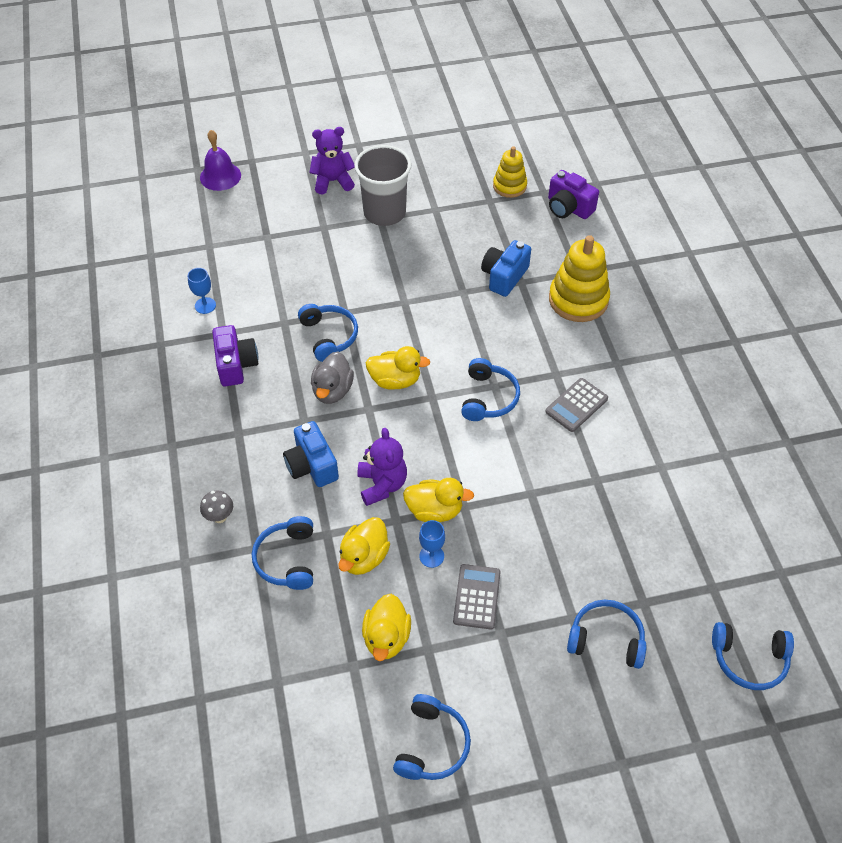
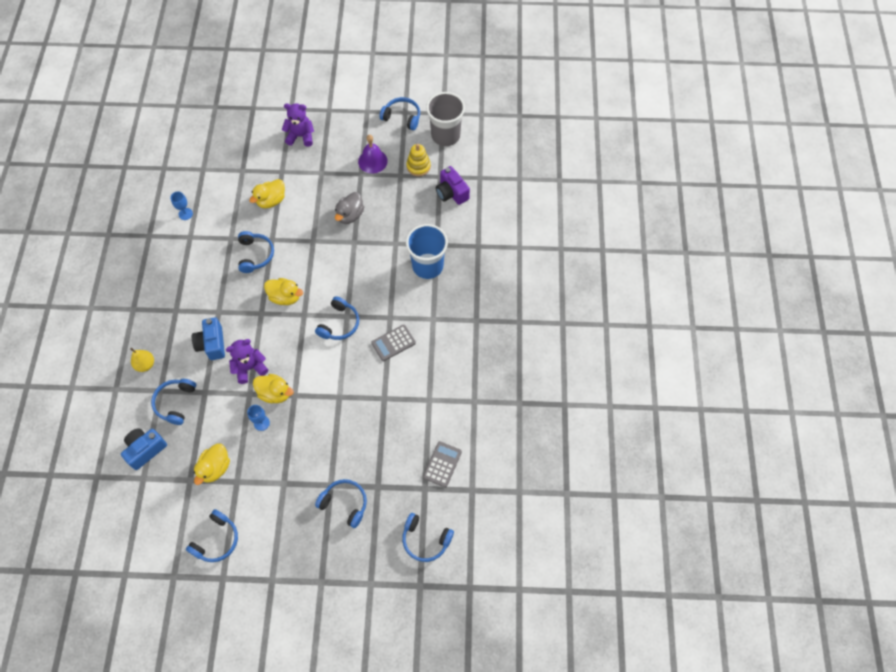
camera: 15 degrees right, 10 degrees up
(219, 517) = (145, 364): grey mushroom -> yellow pear
(220, 176) = (228, 116): purple bell -> purple bell (372, 161)
(236, 364) = (190, 262): purple camera -> none
(332, 390) = (243, 295): grey duck -> grey duck (350, 215)
(364, 557) = (221, 413): yellow duck -> yellow duck (271, 201)
(382, 484) = (250, 368): purple teddy bear -> purple teddy bear turned 120 degrees counterclockwise
(384, 212) = (326, 169): grey cup -> grey cup (445, 135)
(461, 135) = (402, 117): none -> blue headphones
(477, 597) = (278, 456): grey calculator -> grey calculator (442, 464)
(504, 276) = (386, 237): blue camera -> blue camera (145, 450)
(578, 300) = (427, 266): yellow stacking toy -> blue cup

